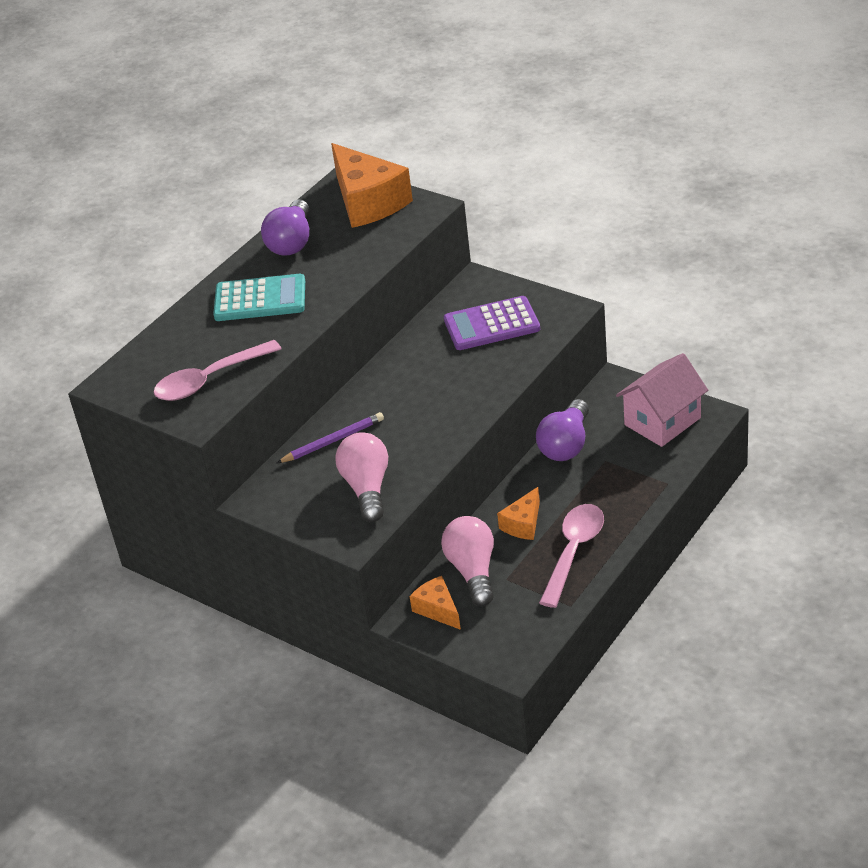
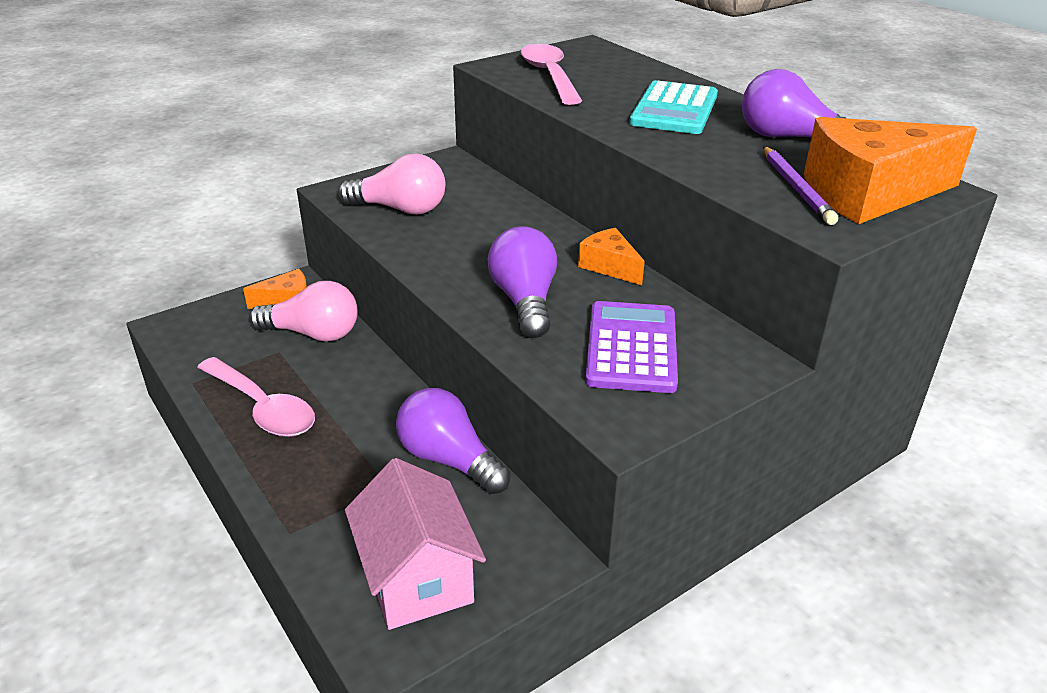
camera: 105 degrees right, 5 degrees down
(333, 441) = (493, 205): purple pencil -> purple pencil (796, 188)
(467, 379) = (525, 301): none -> purple light bulb
(523, 524) = (344, 384): orange cheese -> orange cheese (609, 266)

